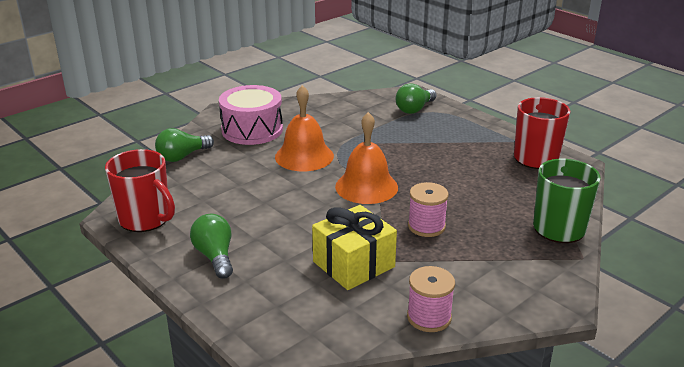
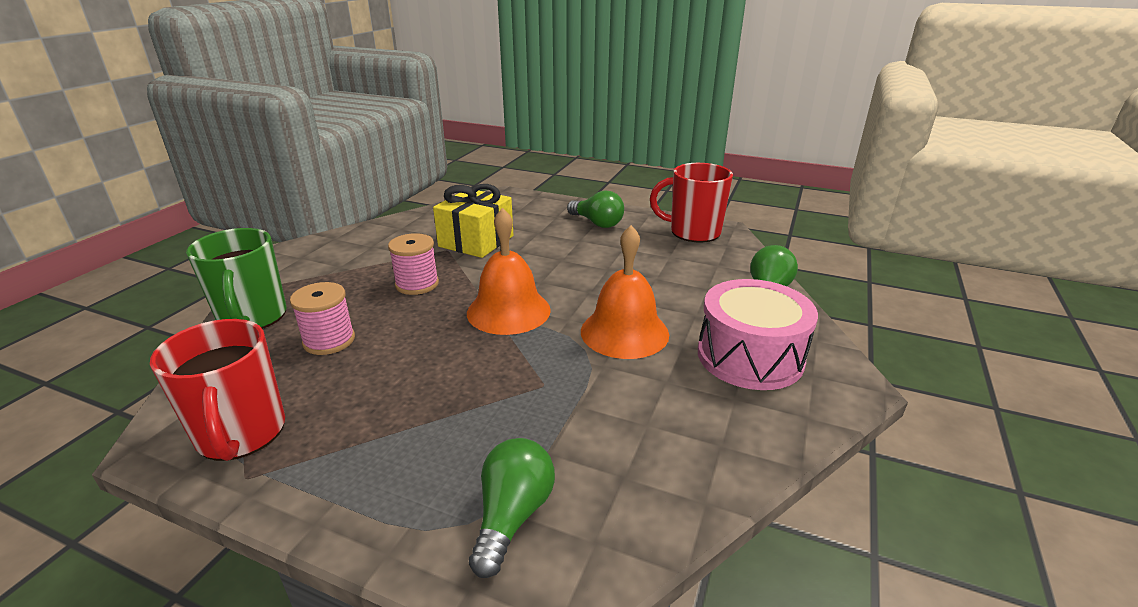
camera: 155 degrees right, 0 degrees up
(429, 317) = (398, 225): pink spool -> pink spool (329, 340)

